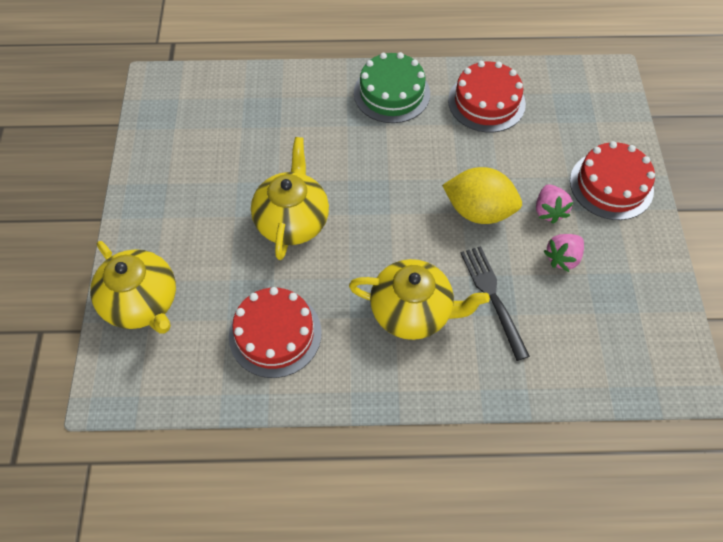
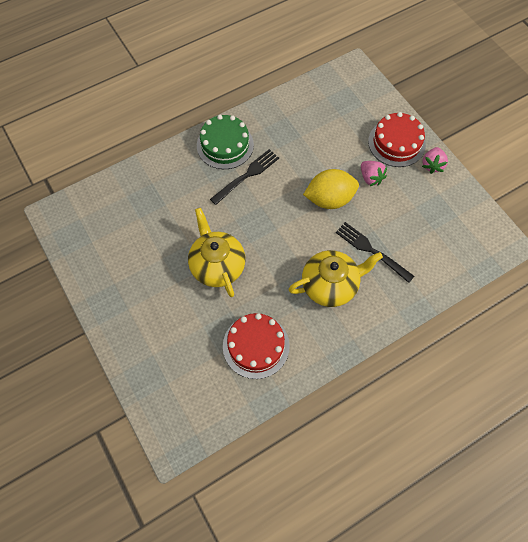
camera: 30 degrees left, 5 degrees up
(142, 303) = (155, 373): yellow teapot -> none
(394, 138) = (247, 175): none -> black fork
(486, 102) = (289, 122): red cake -> none
(562, 258) = (396, 204): pink strawberry -> pink strawberry (432, 165)

